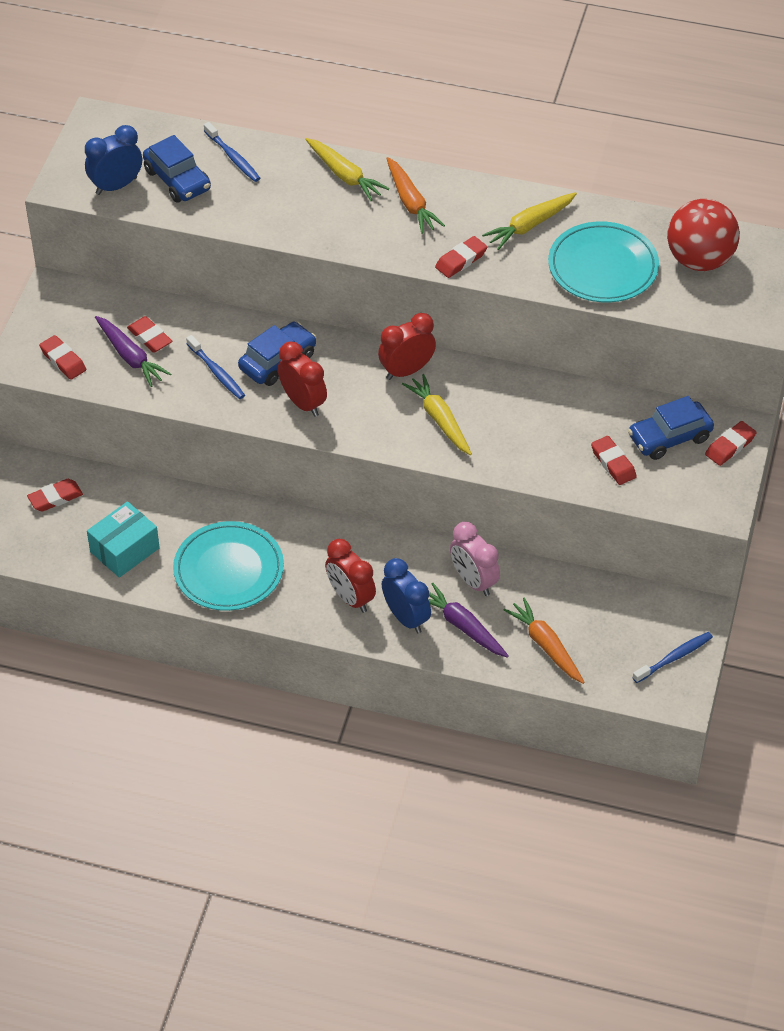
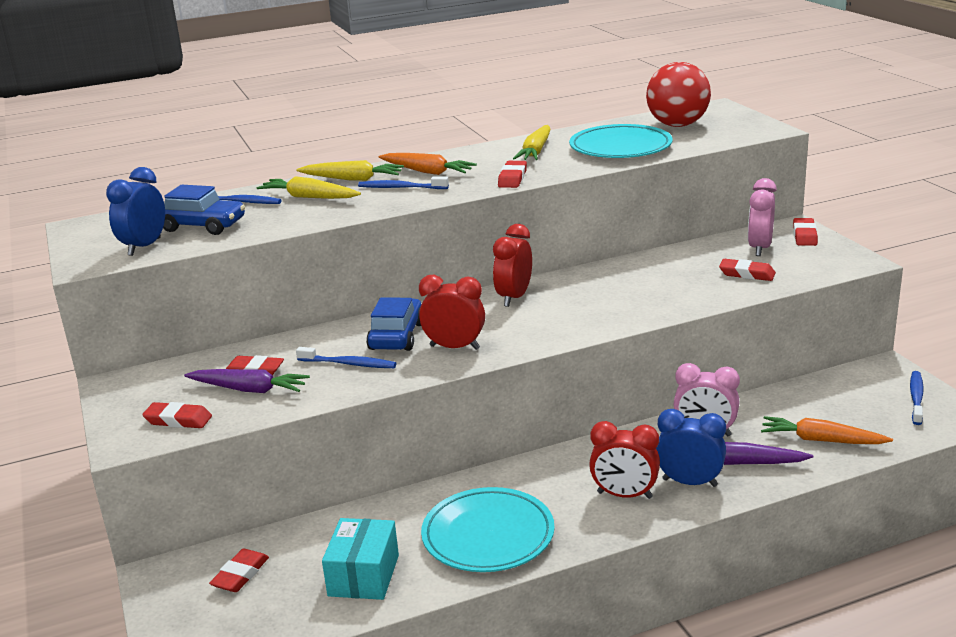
camera: 35 degrees left, 25 degrees down
(365, 216) = (401, 188): none -> blue toothbrush
(439, 420) = (583, 308): yellow carrot -> yellow carrot (309, 197)
(669, 437) = (759, 248): blue car -> pink clock

